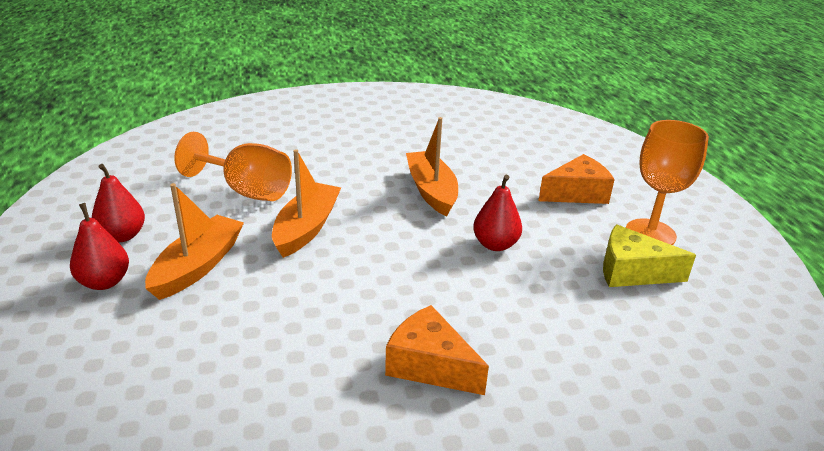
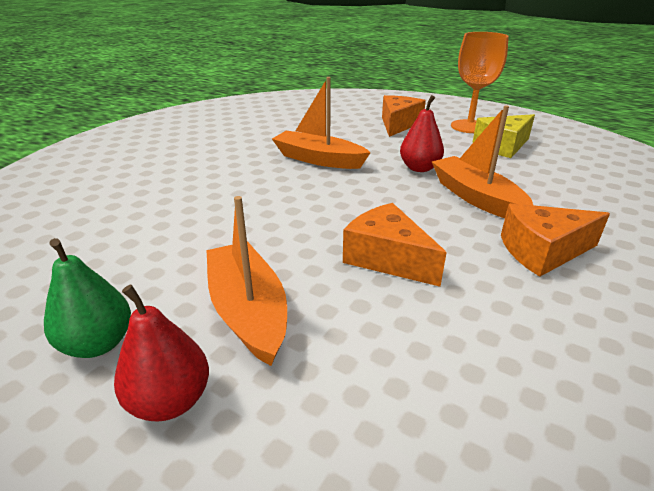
camera: 45 degrees left, 0 degrees up
(122, 236) = (98, 344): red pear -> green pear
(246, 190) = (168, 229): orange goblet -> none
(306, 228) = (282, 225): orange boat -> orange boat (475, 197)
(320, 291) = (387, 258): none -> orange cheese

